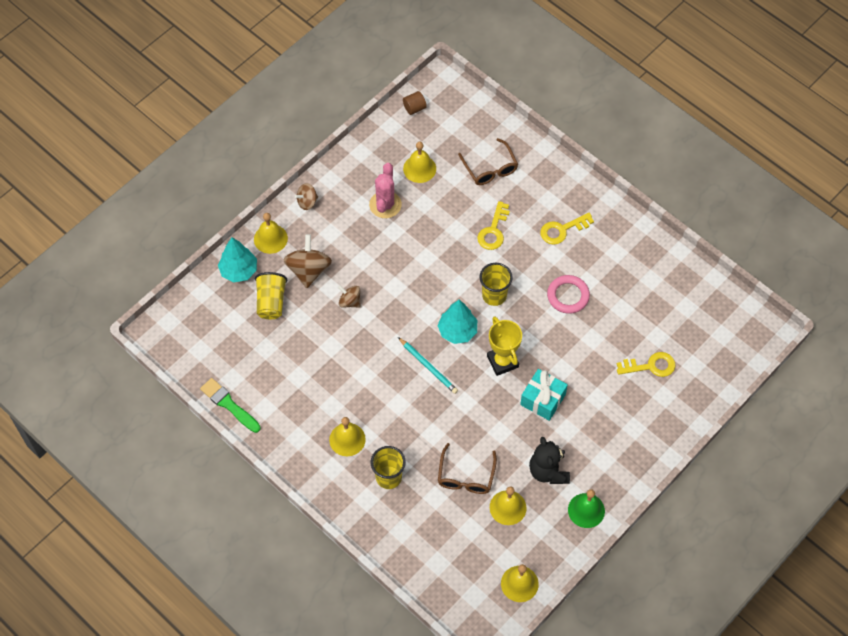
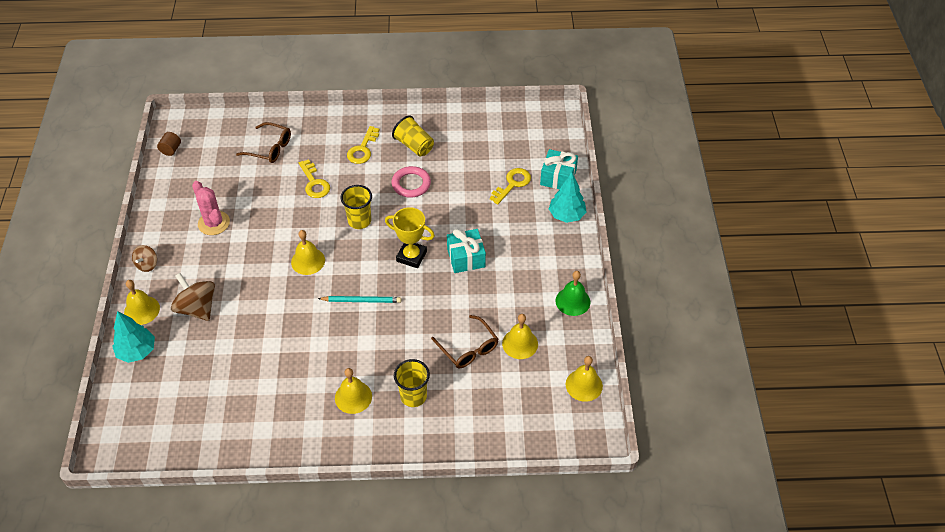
camera: 45 degrees left, 10 degrees down
(229, 404) = (229, 451): green brush -> none
(271, 302) = (188, 352): yellow cup -> yellow cup (414, 146)
(350, 301) = (254, 304): brown spinning top -> none
(419, 168) = (216, 183): yellow bell -> yellow bell (308, 261)
(457, 331) = (358, 262): turquoise tree -> turquoise tree (566, 215)
(548, 471) = (520, 298): black teddy bear -> none
(696, 393) = (558, 177): none -> turquoise gift

